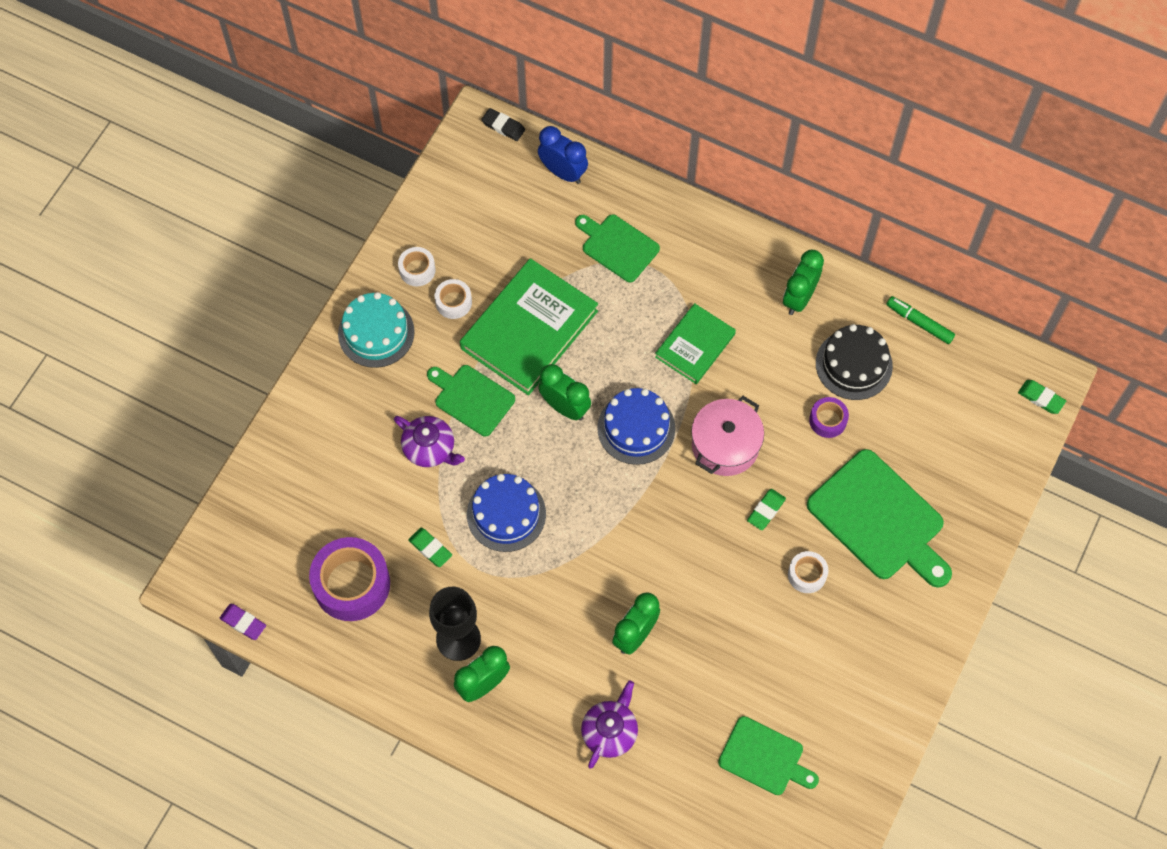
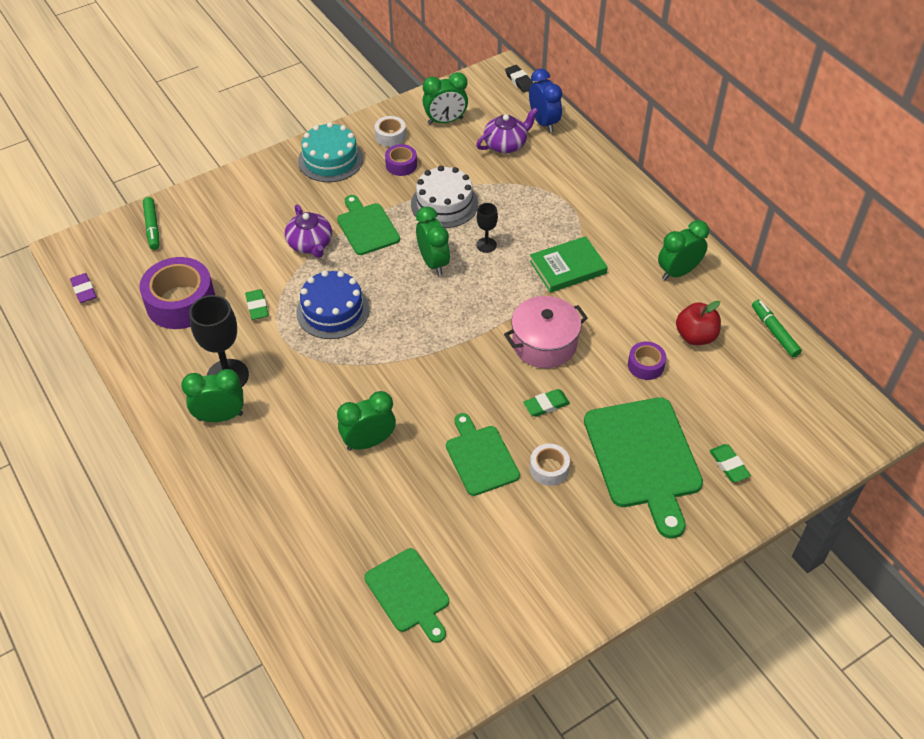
camera: 30 degrees right, 15 degrees down
(254, 513) = (152, 227): none -> green marker
(453, 302) = (401, 165): white tape -> purple tape
(461, 221) = (445, 121): none -> green clock
(529, 330) = (444, 204): green book -> white cake
(602, 359) = (486, 245): none -> black goblet
(610, 731) = (292, 503): purple teapot -> purple teapot (506, 144)
(617, 246) = (552, 181): green cutting board -> green cutting board (480, 457)
(636, 428) = (479, 300): blue cake -> none
(854, 364) = (695, 336): black cake -> red apple
(1041, 398) = (857, 435): green eraser -> green eraser (729, 465)

